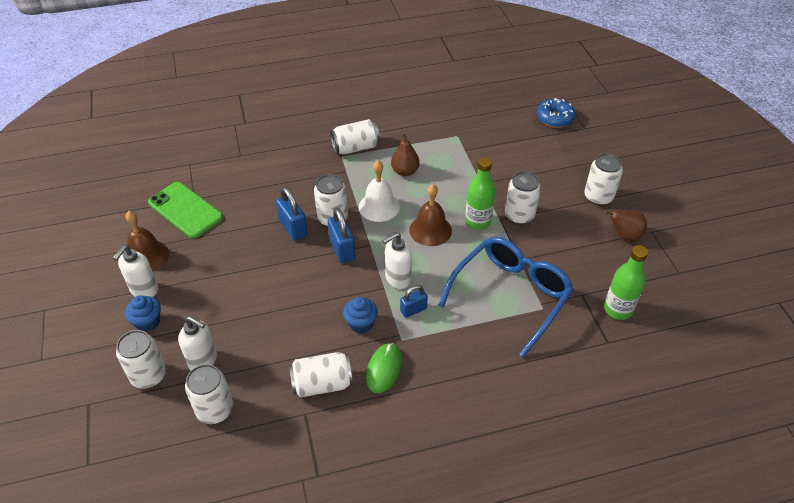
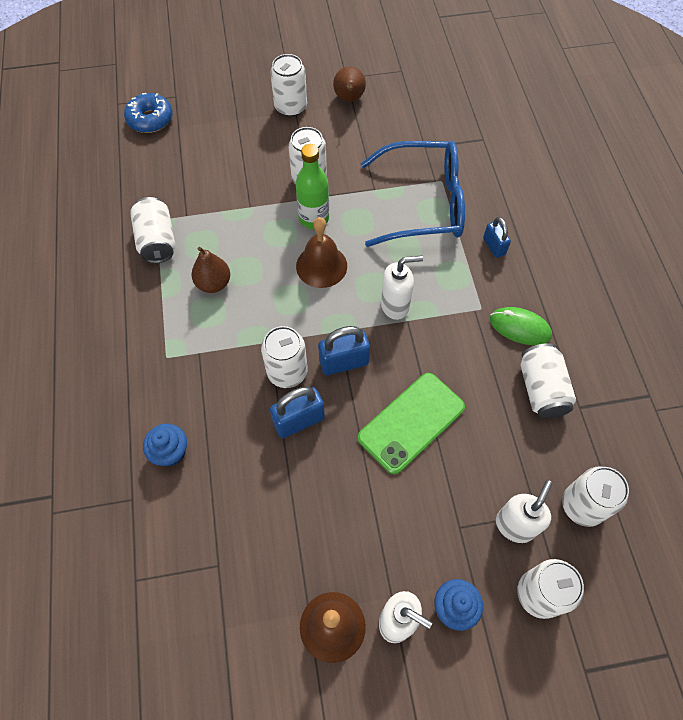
camera: 85 degrees left, 15 degrees up
(185, 210) = (242, 576): green phone -> green phone (411, 422)
(355, 148) = (153, 339): white can -> white can (157, 241)
(361, 324) = (459, 347): blue cupcake -> blue cupcake (170, 452)
(379, 206) = (274, 317): white bell -> none
(397, 279) = (395, 305): white soap dispenser -> white soap dispenser turned 75 degrees counterclockwise
(413, 310) = (441, 294): blue padlock -> blue padlock (494, 246)
(511, 295) = (424, 204): blue glasses -> blue glasses turned 135 degrees clockwise
(618, 309) = (444, 124): green bottle -> none

